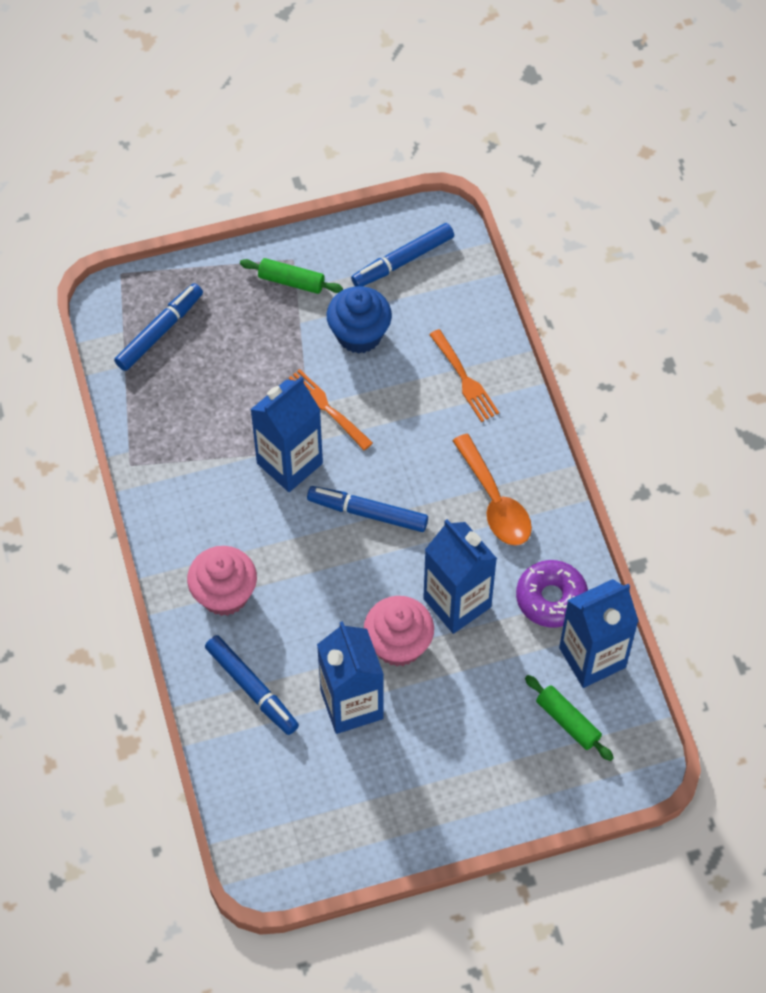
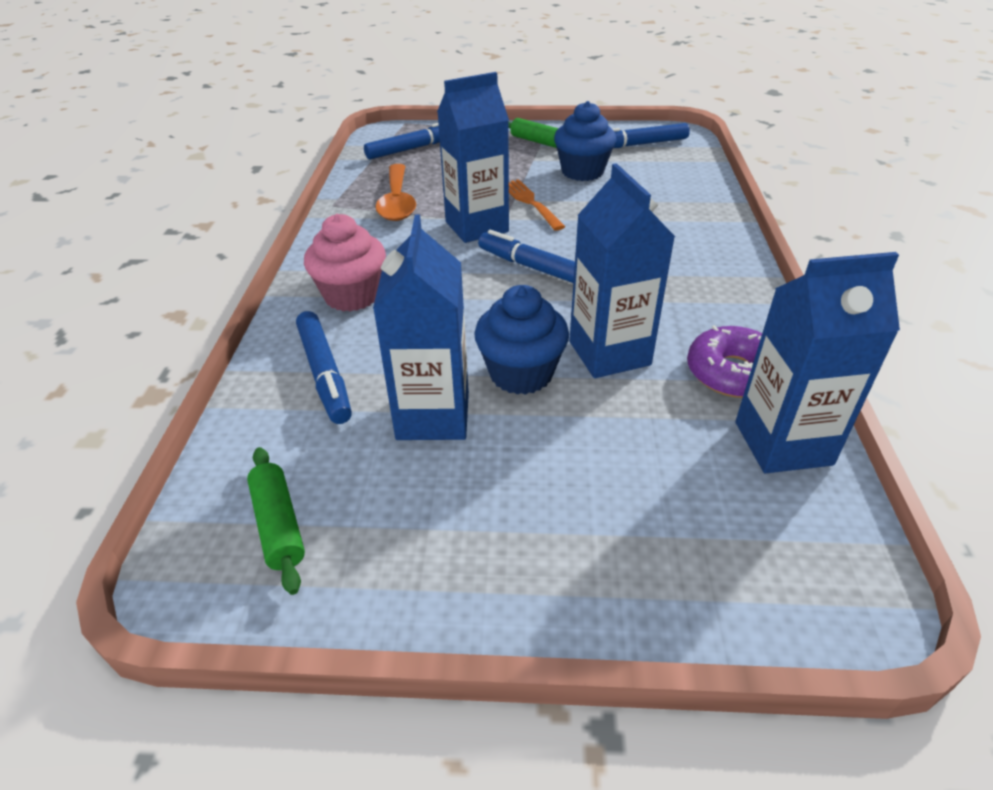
camera: 20 degrees right, 20 degrees down
(398, 644) = (521, 373): pink cupcake -> blue cupcake
(464, 379) = (674, 207): orange fork -> none
(495, 501) = (682, 285): orange spoon -> orange spoon (397, 202)
(567, 721) = (733, 508): green rolling pin -> green rolling pin (278, 525)

